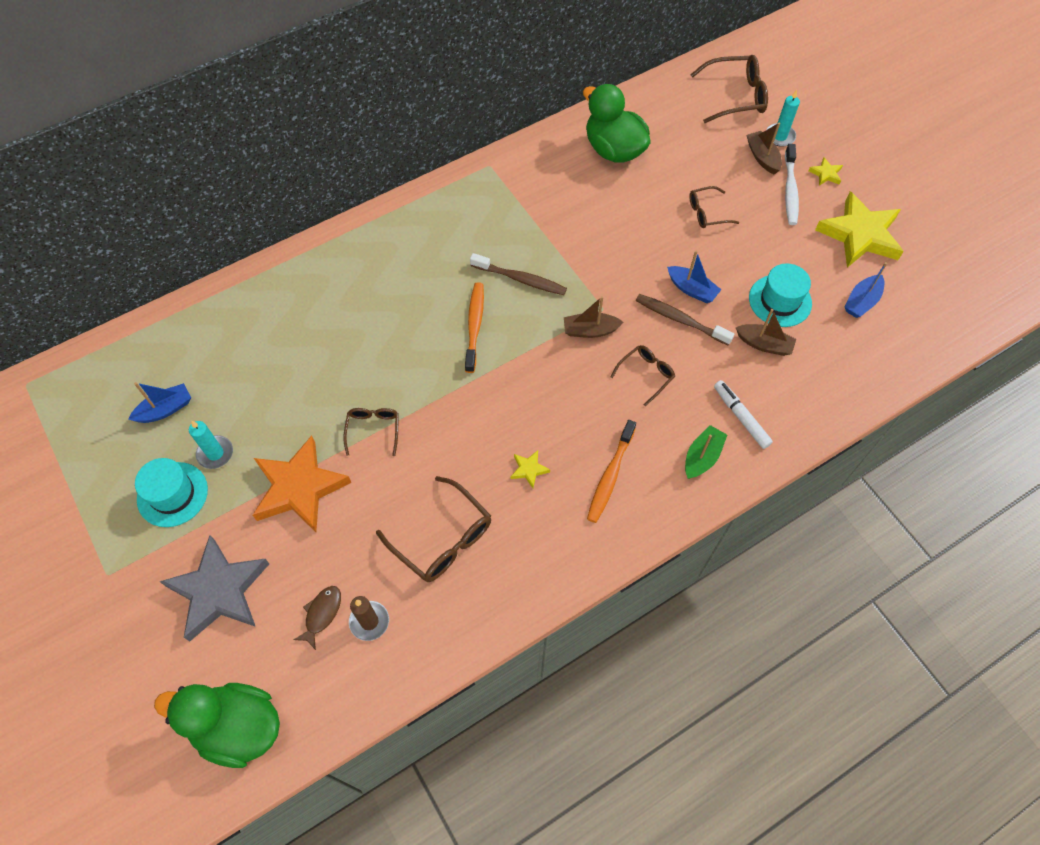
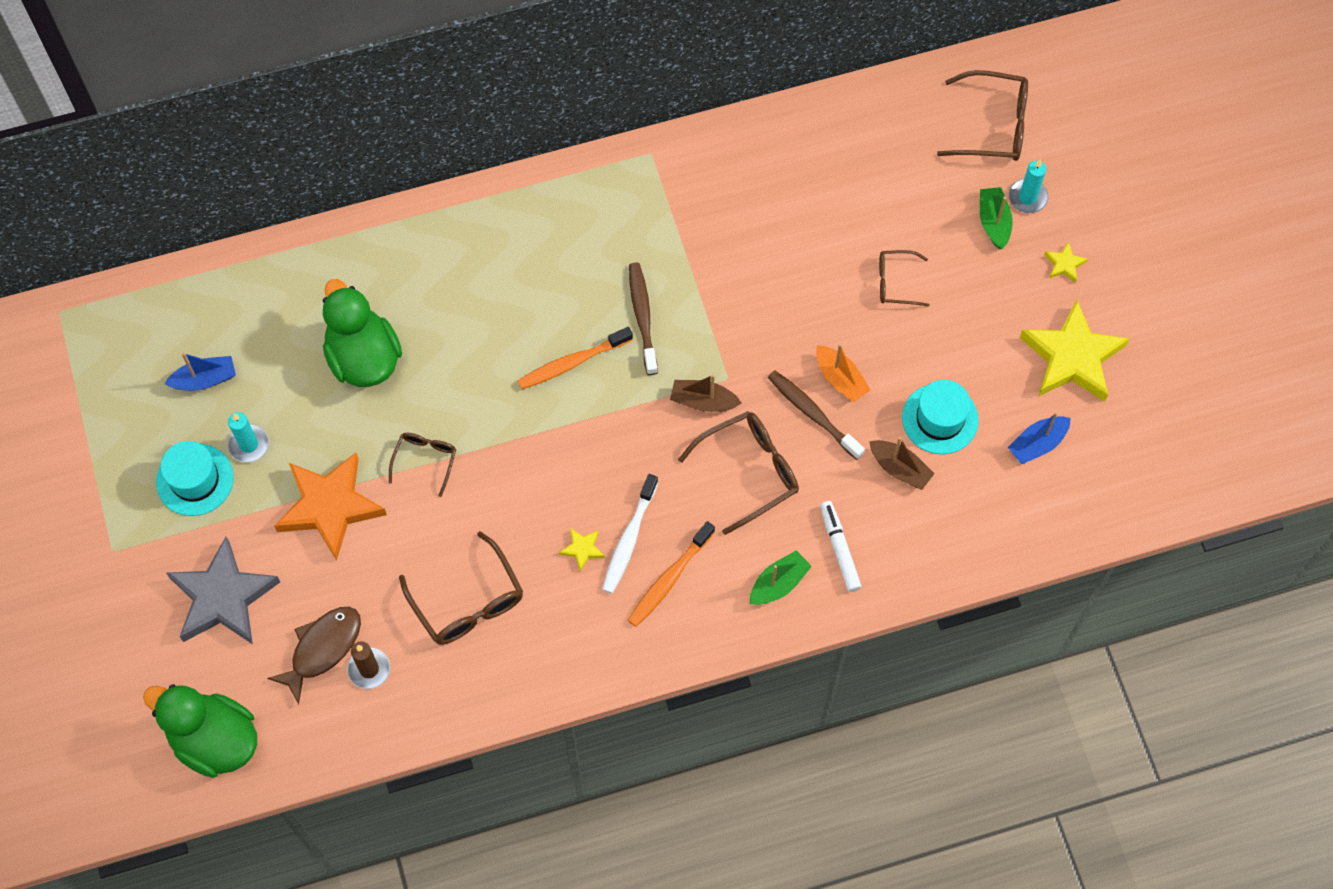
camera: 15 degrees right, 5 degrees up
(322, 614) = (322, 649): brown fish -> brown fish, size x1.58
(474, 326) = (572, 363): orange toothbrush -> orange toothbrush turned 135 degrees counterclockwise
(521, 279) = (642, 316): brown toothbrush -> brown toothbrush turned 135 degrees counterclockwise
(614, 150) = (811, 167): green duck -> green duck (363, 357)
(646, 374) = (749, 471): brown glasses -> brown glasses, size x1.69
(692, 289) = (840, 379): blue boat -> orange boat
(762, 157) = (993, 222): brown boat -> green boat
(790, 190) = (1010, 276): white toothbrush -> white toothbrush (629, 539)

